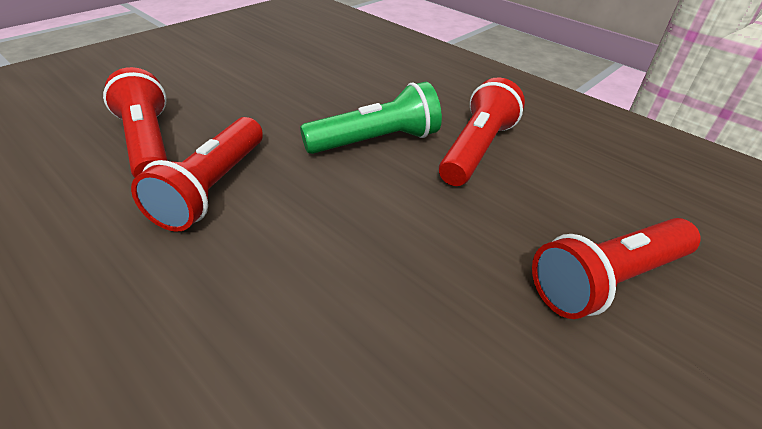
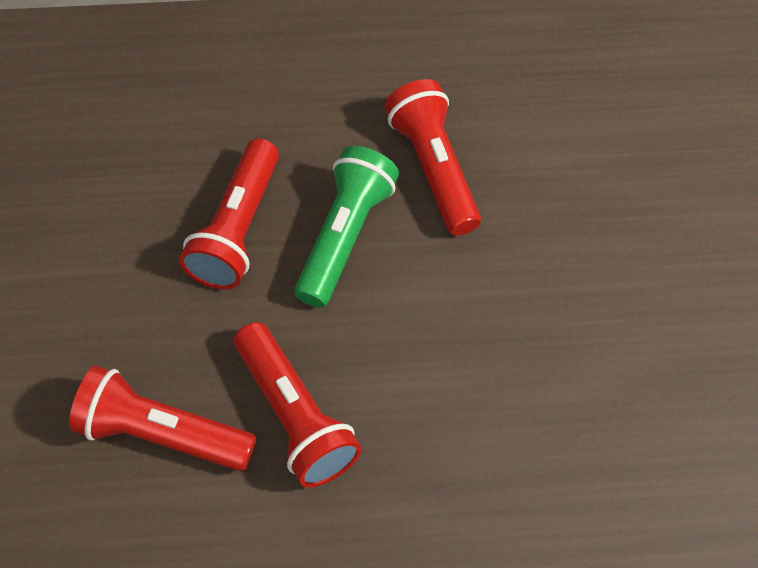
camera: 45 degrees left, 20 degrees up
(607, 280) = (638, 229): red flashlight -> red flashlight (237, 229)

